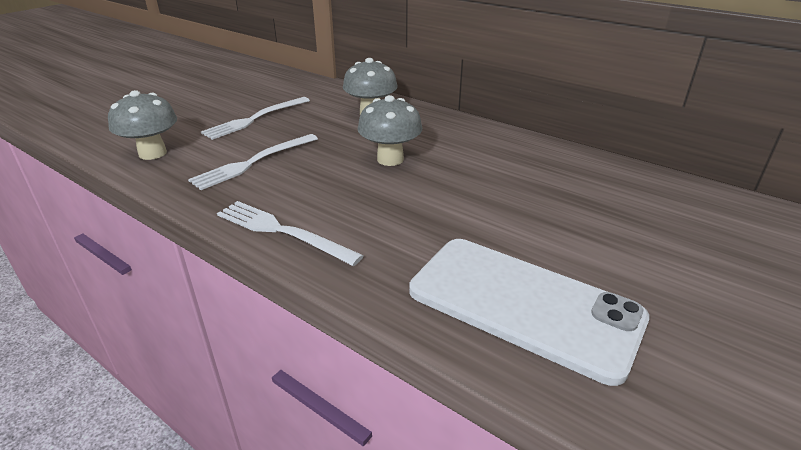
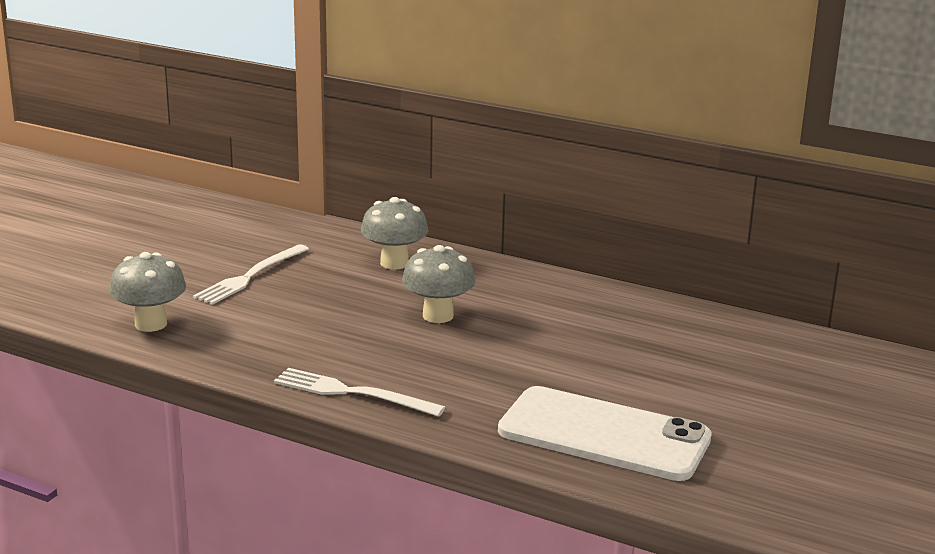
camera: 10 degrees left, 10 degrees down
(253, 162) = (280, 328): white fork -> none

